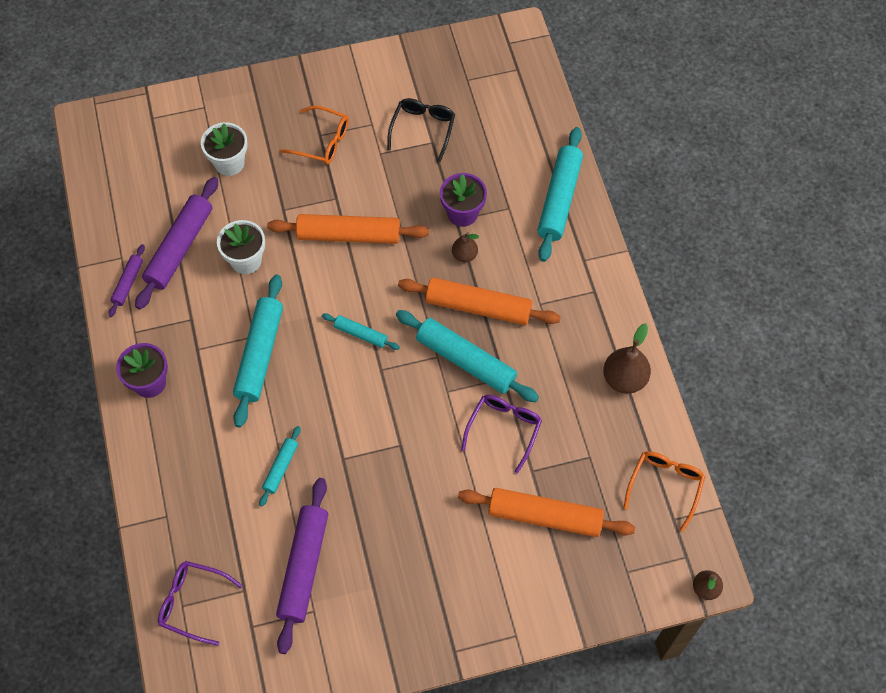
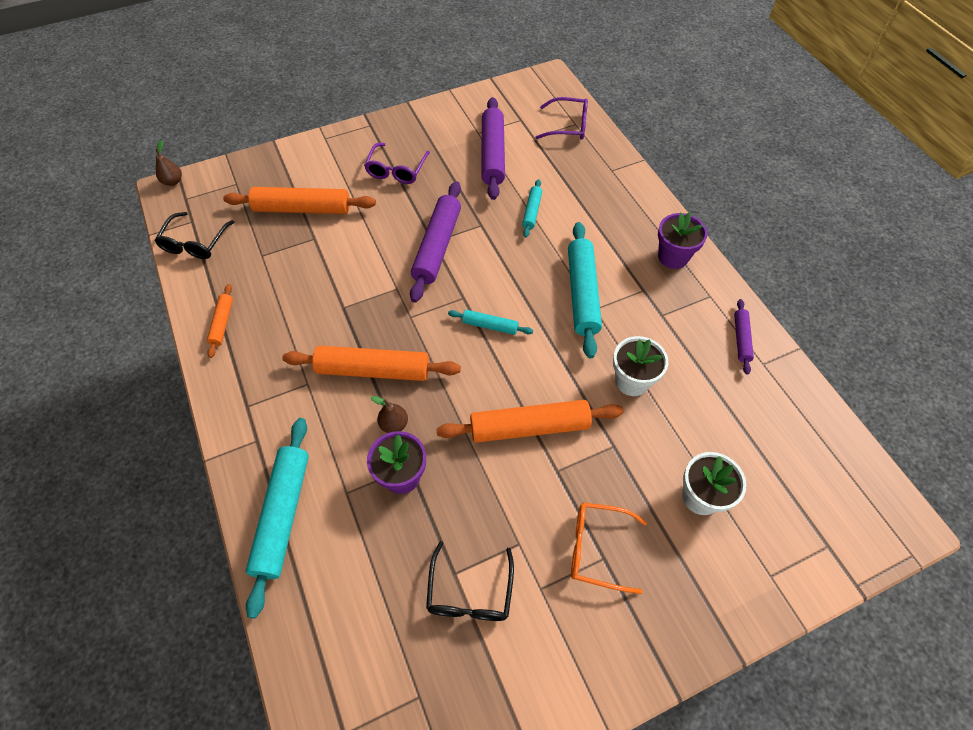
camera: 170 degrees right, 5 degrees down
(179, 248) = (708, 383): purple rolling pin -> purple rolling pin (437, 247)
(465, 361) = (381, 317): turquoise rolling pin -> none
(504, 430) = (340, 265): purple glasses -> purple glasses (396, 170)
(624, 379) = (222, 323): brown pear -> orange rolling pin
(665, 486) = (195, 243): orange glasses -> black glasses

